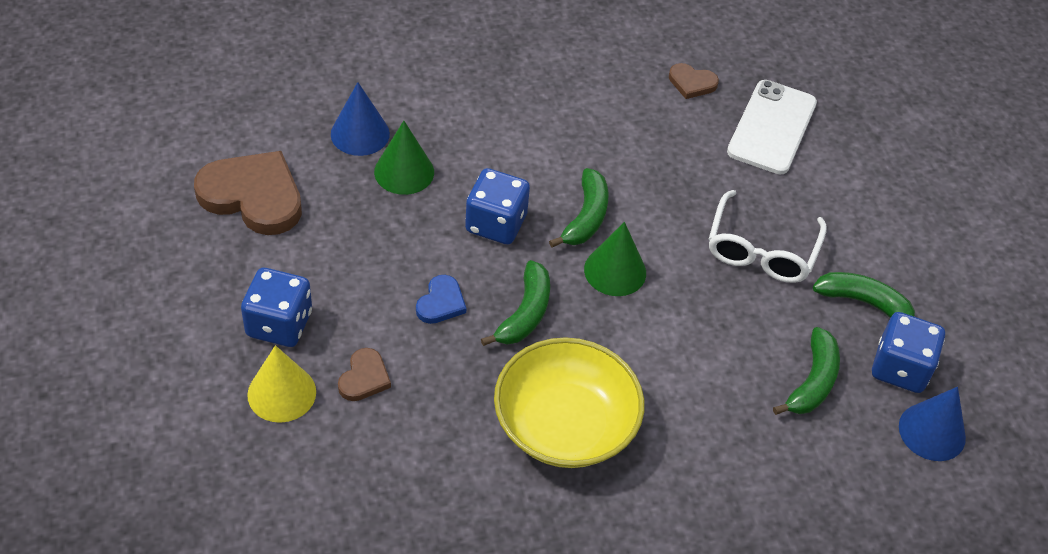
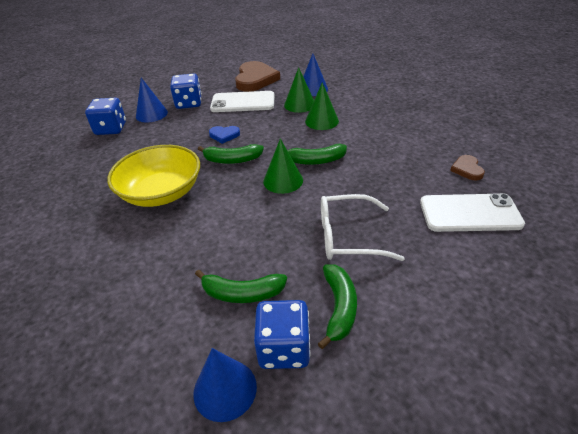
camera: 75 degrees right, 10 degrees down
(281, 393) = (151, 114): yellow cone -> blue cone
(338, 243) = (243, 102): none -> white phone
(364, 378) = (168, 129): brown heart -> none
(479, 166) = (322, 121): none -> green cone
(496, 223) = (287, 135): blue dice -> blue dice (111, 129)

